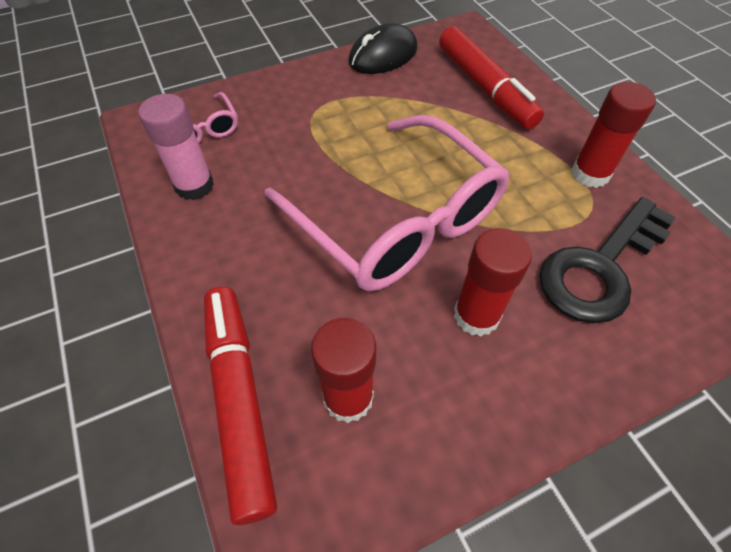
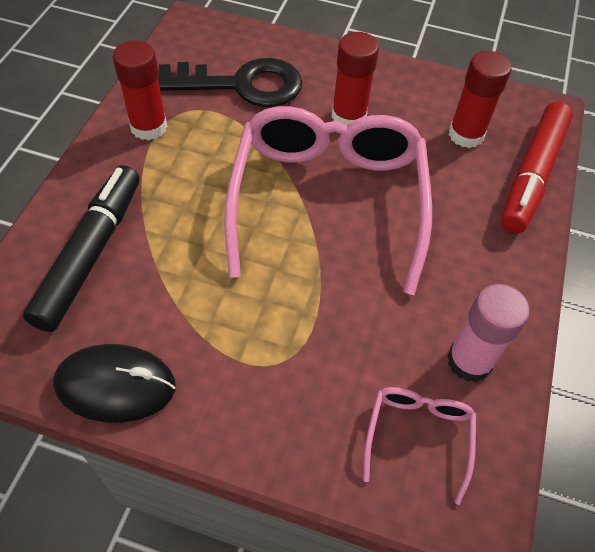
camera: 140 degrees left, 0 degrees up
(485, 87) = (90, 253): red marker -> black marker

